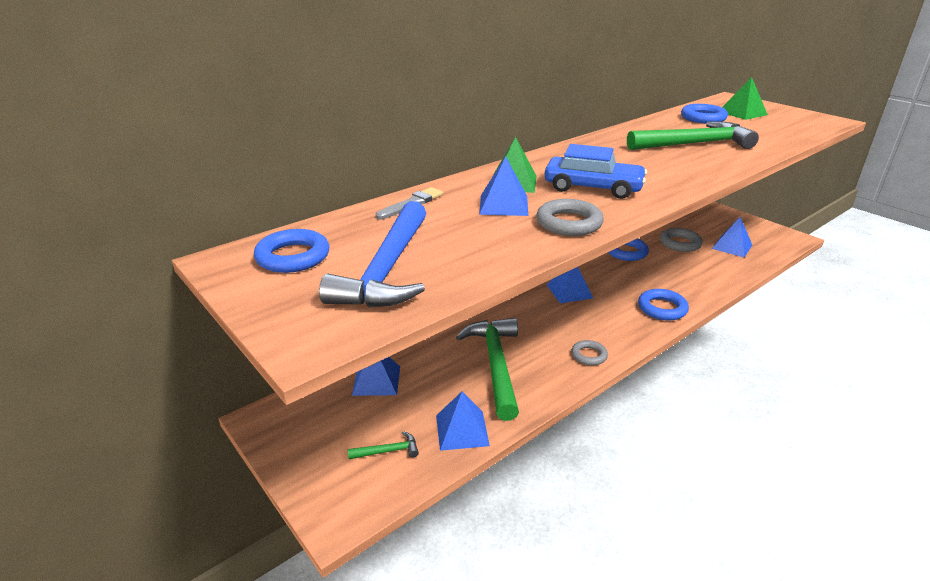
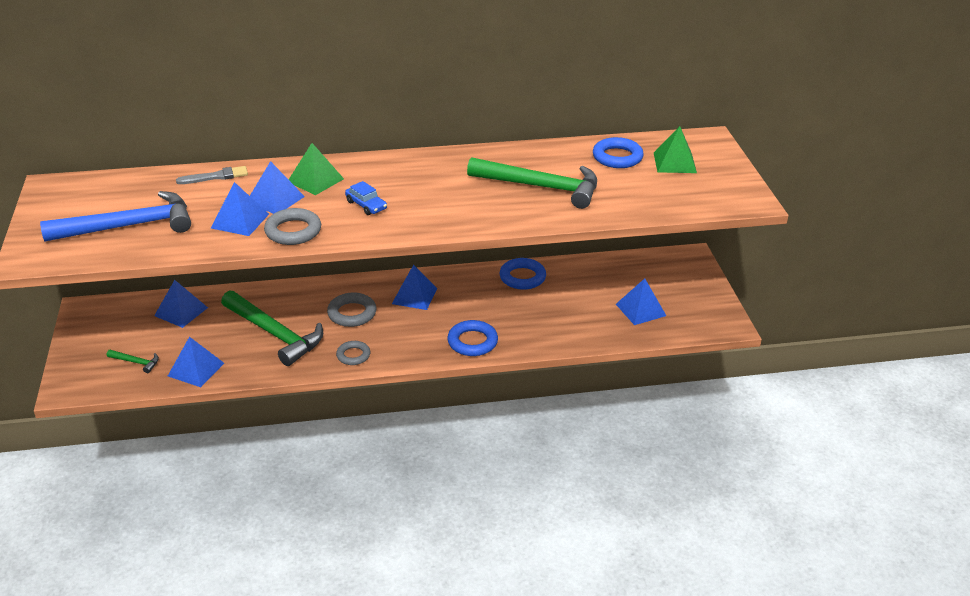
camera: 30 degrees right, 5 degrees up
(293, 257) = (90, 197): blue ring -> none
(387, 269) = (129, 226): blue hammer -> blue hammer turned 150 degrees counterclockwise
(495, 365) = (275, 334): green hammer -> green hammer turned 105 degrees clockwise
(502, 230) = (240, 221): none -> blue pyramid
(593, 187) = (366, 205): blue car -> blue car, size x0.54
(680, 243) = (591, 287): grey ring -> grey ring (352, 313)

